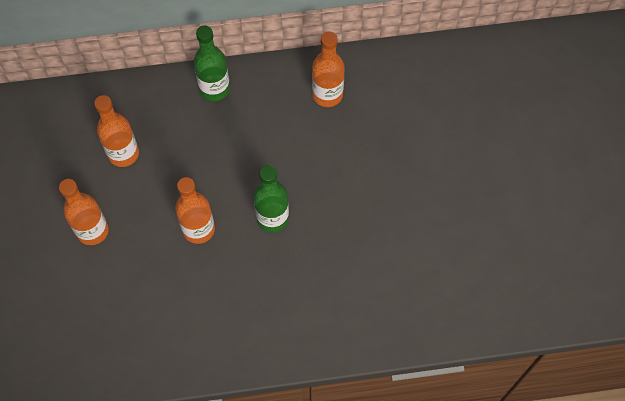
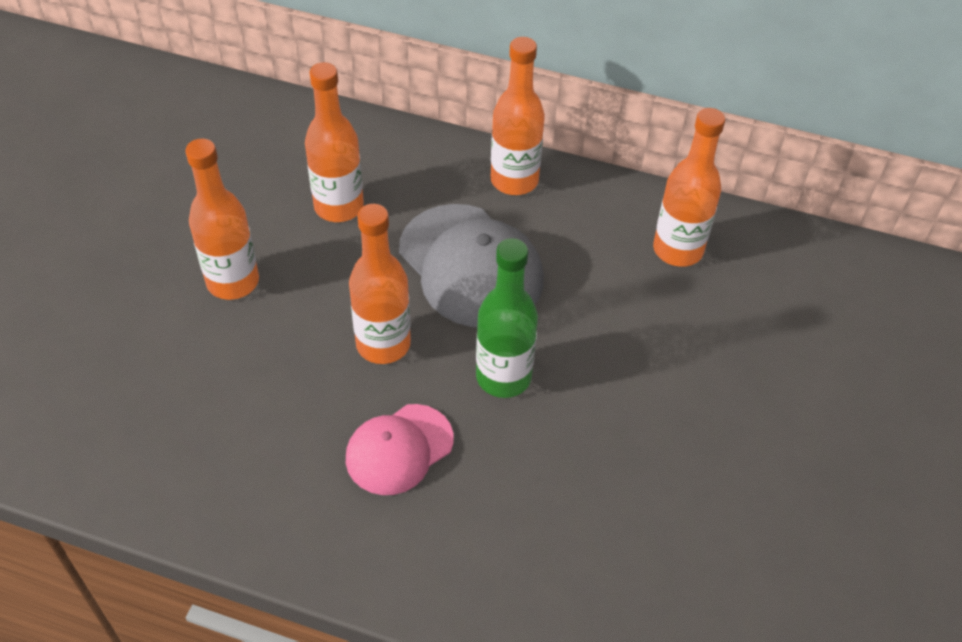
camera: 25 degrees right, 15 degrees down
(214, 89) = (514, 180): green bottle -> orange bottle
(219, 158) = (470, 265): none -> grey cap
(240, 285) = (399, 449): none -> pink cap

